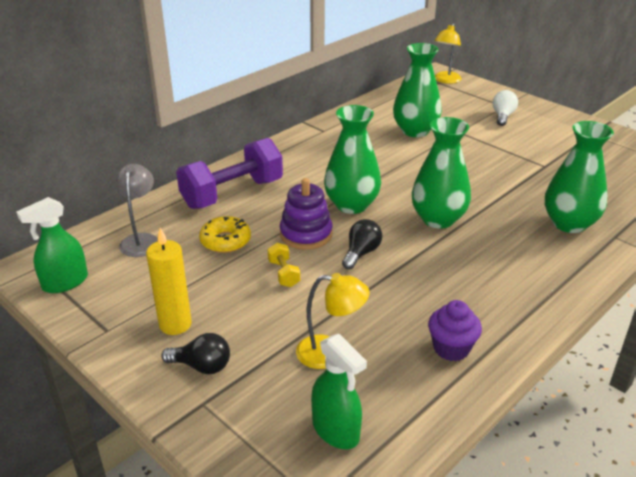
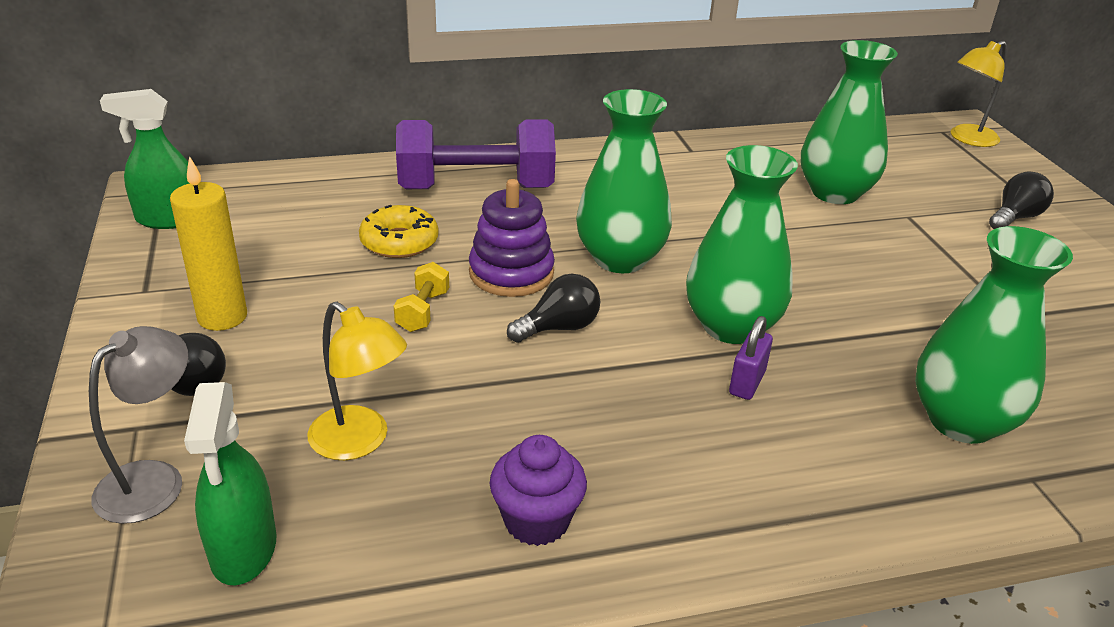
camera: 30 degrees right, 0 degrees up
(141, 240) = (304, 203): grey lamp -> grey lamp (154, 480)
(472, 243) = (747, 383): none -> purple padlock
(502, 116) = (1015, 218): white light bulb -> black light bulb

